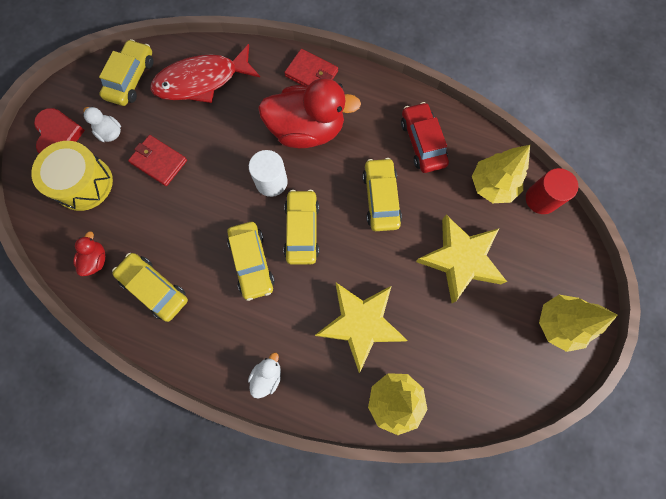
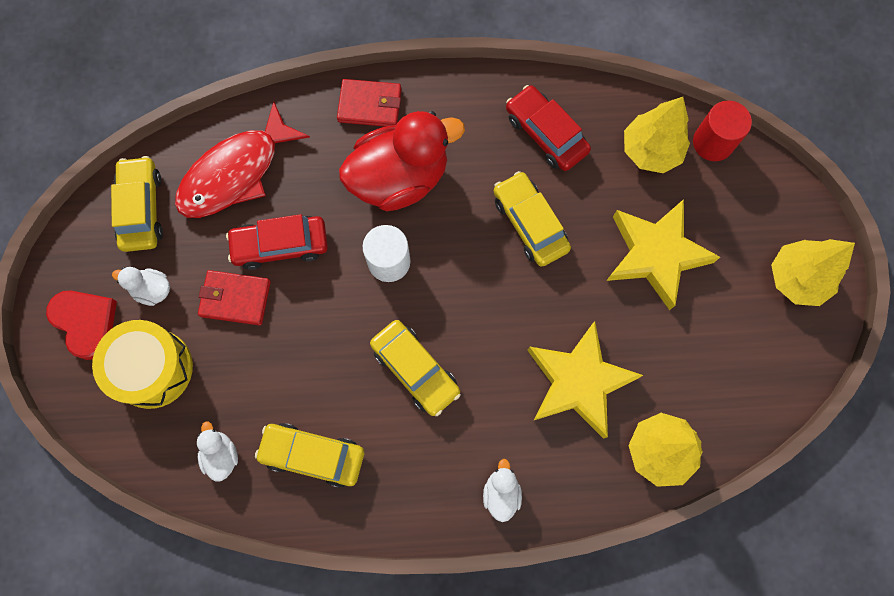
camera: 25 degrees left, 0 degrees up
(96, 260) = (221, 455): red duck -> white duck
(206, 140) = (280, 245): none -> red car
(302, 230) = (455, 303): yellow car -> none

